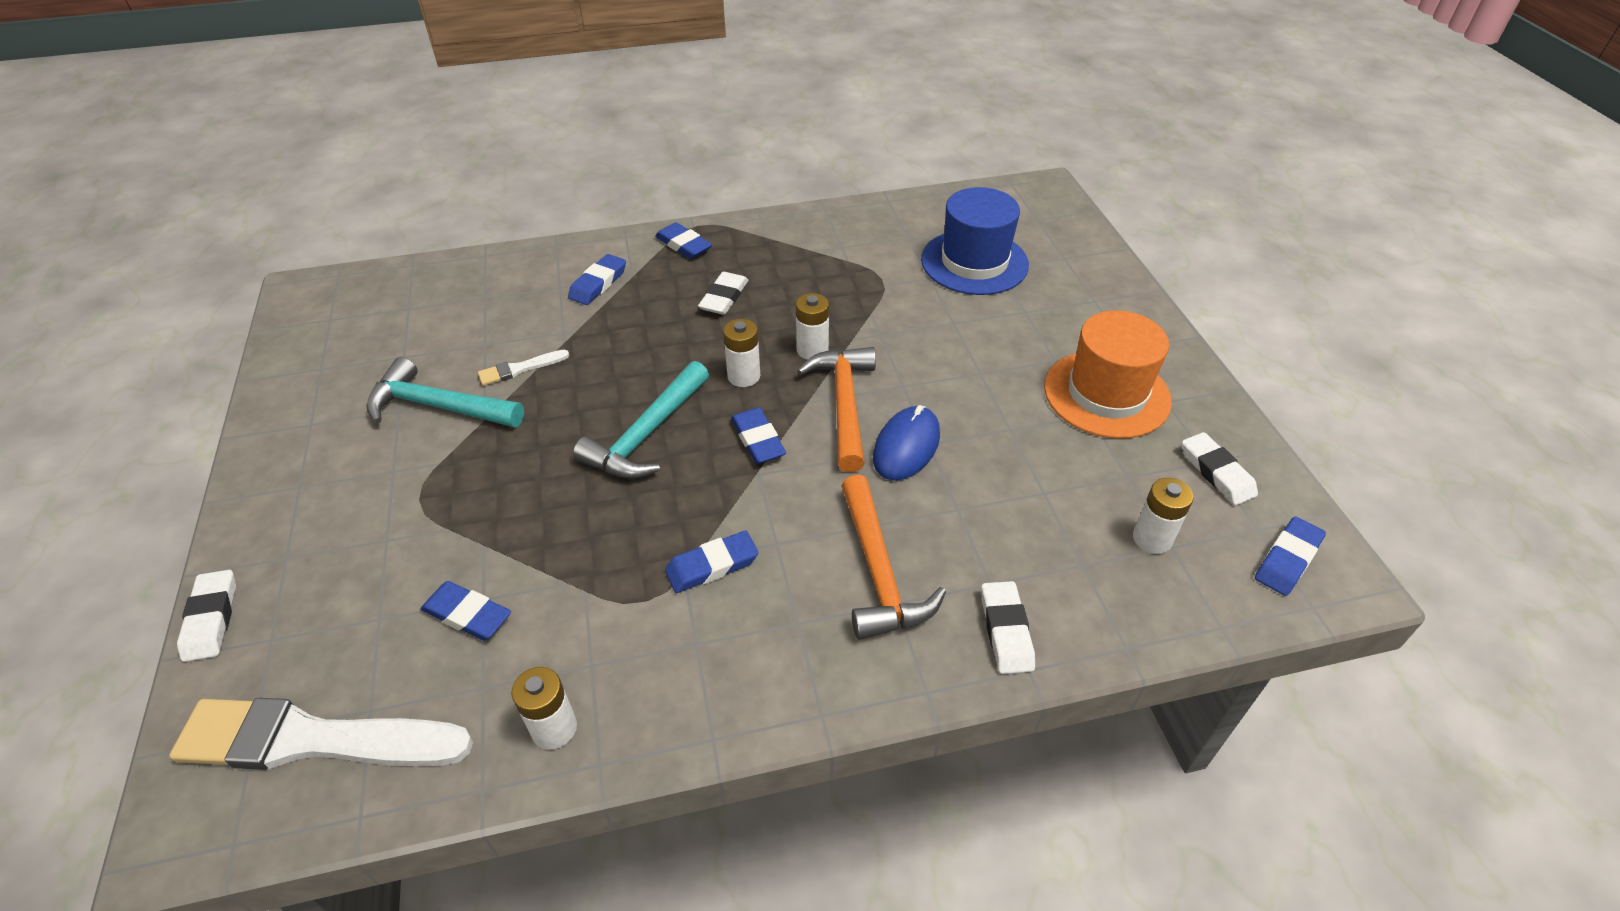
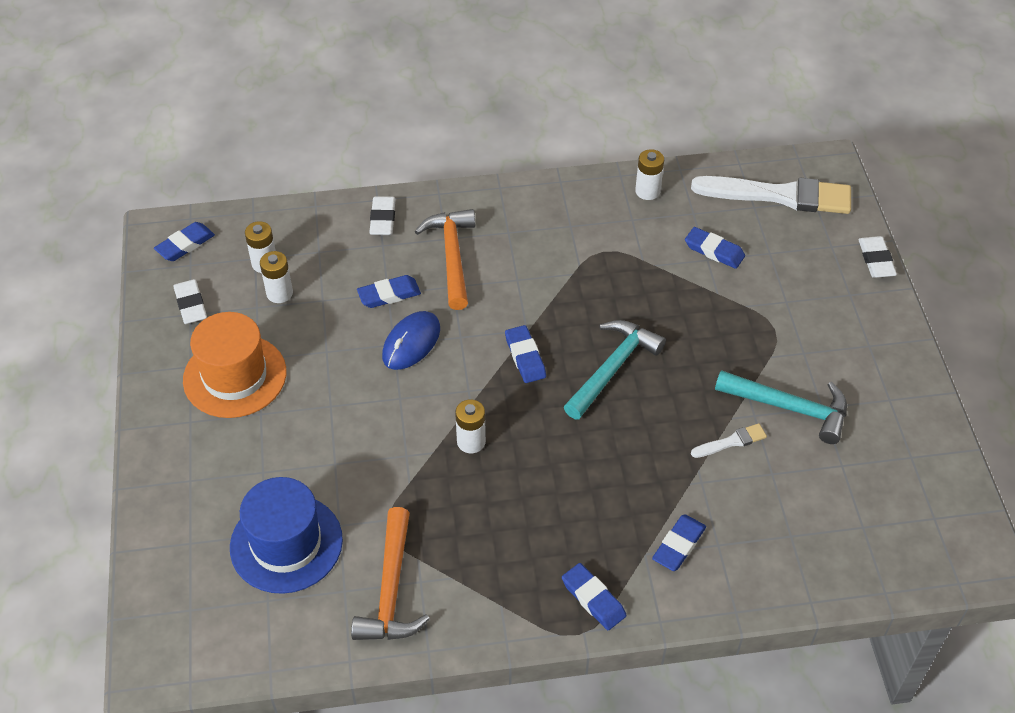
camera: 175 degrees left, 5 degrees up
(712, 566) = (561, 268): blue eraser -> blue eraser (389, 294)
(724, 297) = (550, 514): white eraser -> none
(744, 376) = (534, 418): white battery -> white battery (279, 293)
(844, 404) = (452, 383): orange hammer -> orange hammer (391, 590)

